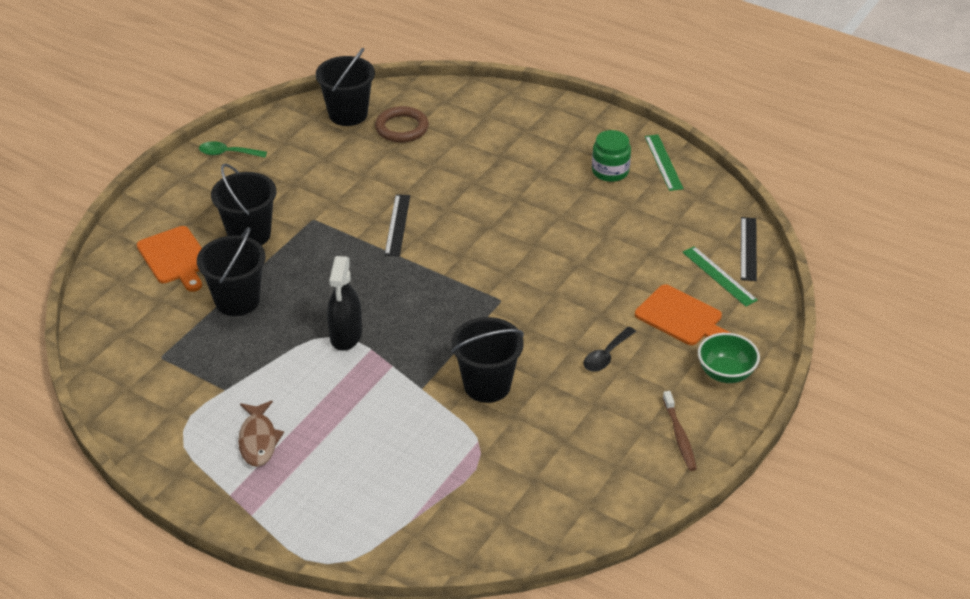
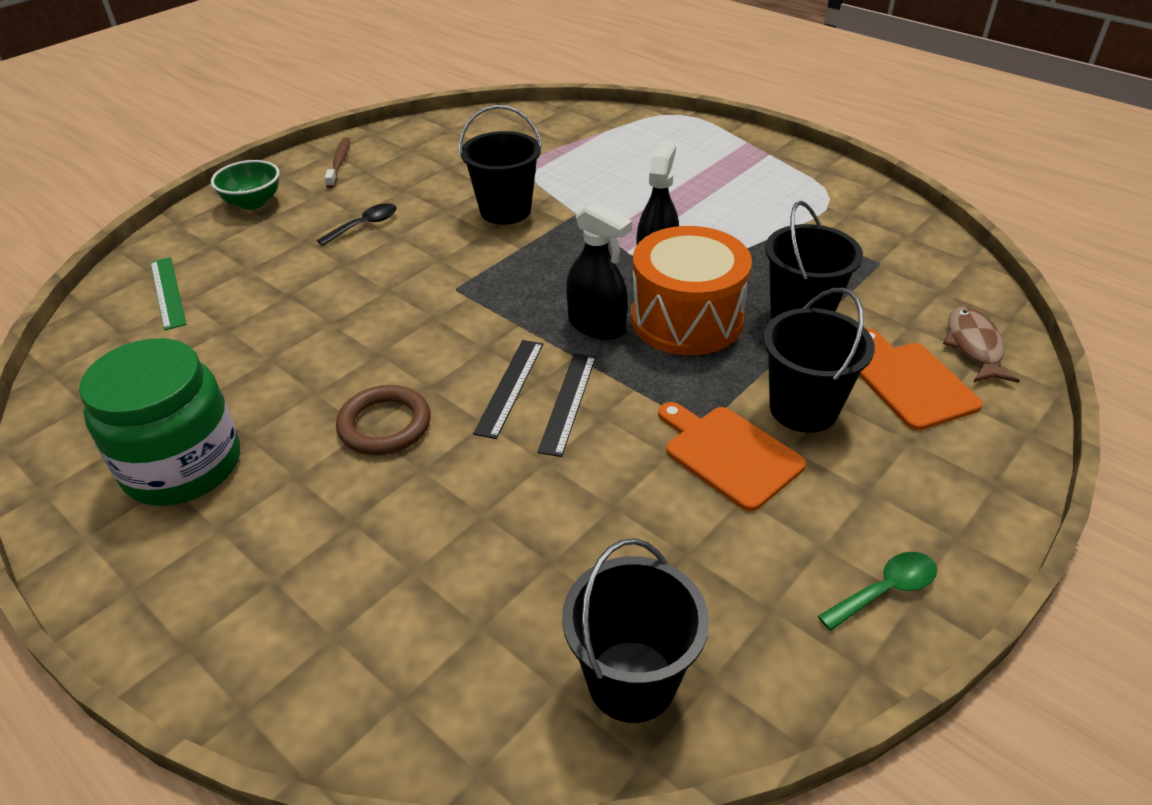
camera: 170 degrees left, 0 degrees up
(228, 153) = (885, 590): green spoon -> green spoon turned 45 degrees counterclockwise
(258, 440) = (748, 186): brown fish -> brown fish (974, 346)
(321, 290) = (686, 319): none -> orange drum
(387, 279) = (596, 325): none -> black spray bottle
(402, 128) = (519, 620): brown ring -> brown ring (385, 425)
(610, 171) = (183, 465): green jar -> green jar, size x1.78
(663, 162) = (80, 474): green ruler -> none
(682, 317) = (253, 253): orange cutting board -> orange cutting board (729, 454)
(748, 248) = (96, 321): black ruler -> black ruler (509, 387)

